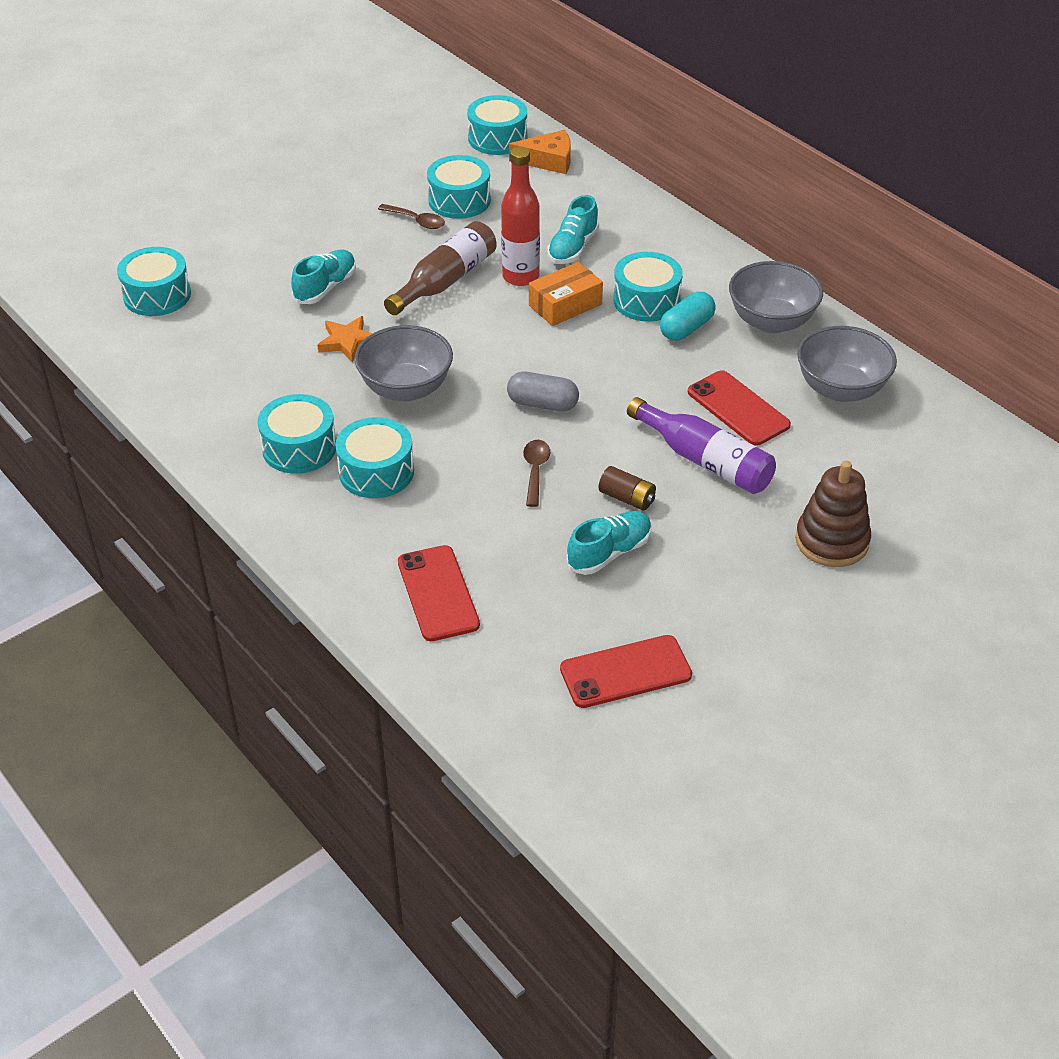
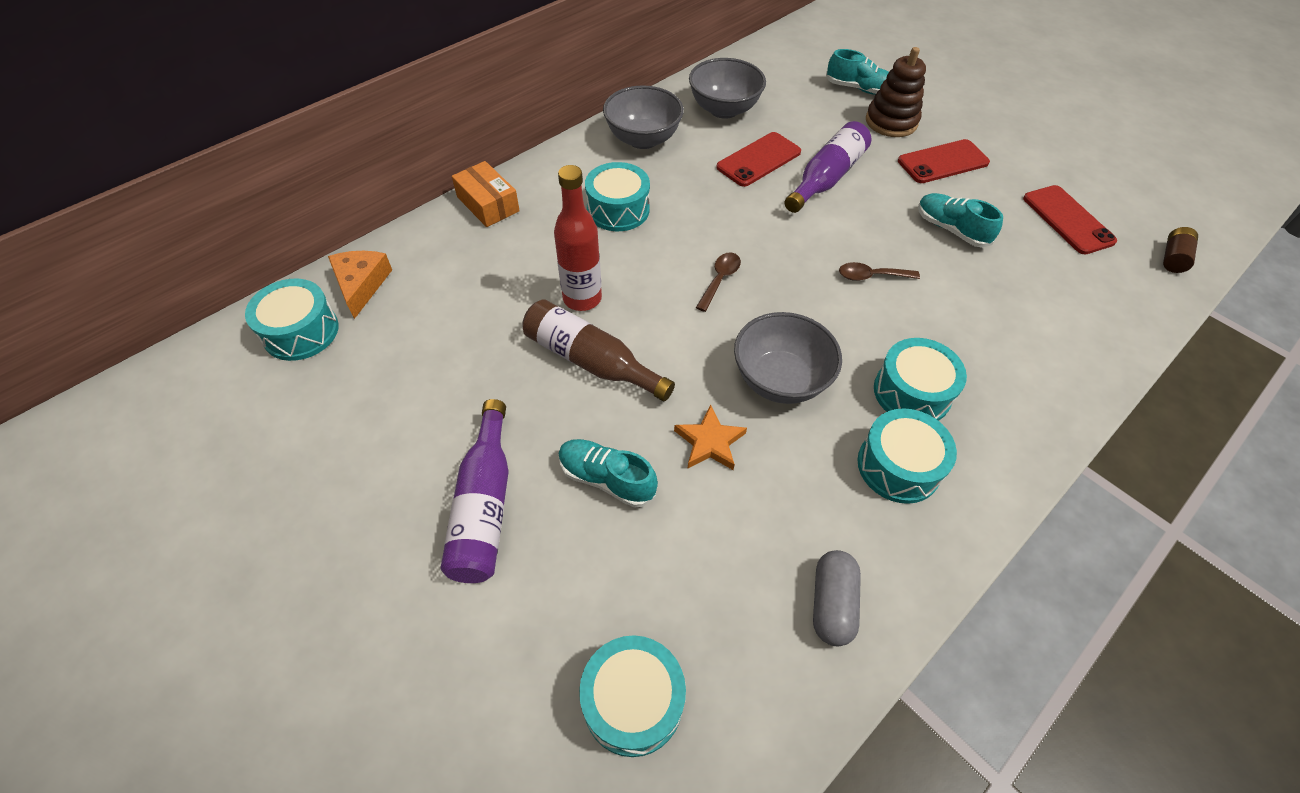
camera: 95 degrees left, 10 degrees up
(317, 232) = (484, 505): none -> purple bottle
(416, 221) = (470, 398): brown spoon -> brown spoon (720, 279)
(438, 593) = (1046, 332): red phone -> red phone (943, 162)
(459, 200) = (431, 359): turquoise drum -> none
(542, 404) = (780, 274): grey capsule -> grey capsule (831, 603)
(565, 305) = (628, 263): orange box -> orange box (488, 204)
(573, 248) = (532, 260): turquoise shoe -> turquoise shoe (858, 89)
(627, 498) = (885, 220): brown battery -> brown battery (1173, 258)
(686, 328) = (657, 186): turquoise capsule -> none

